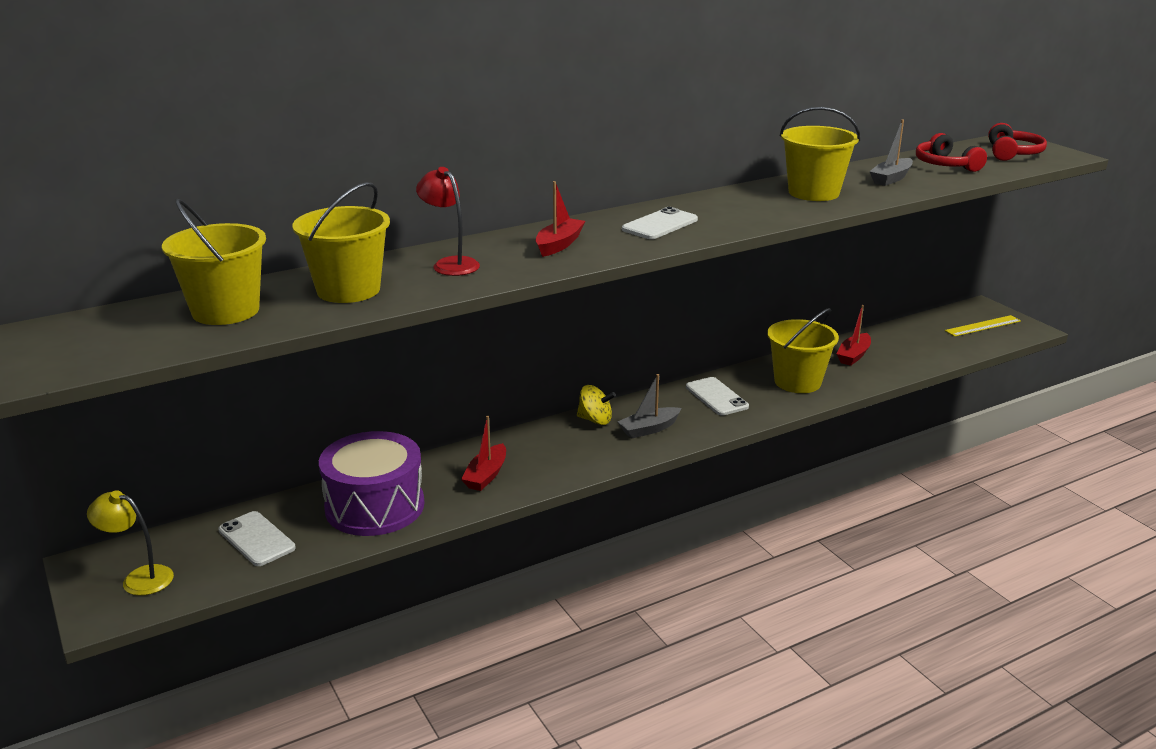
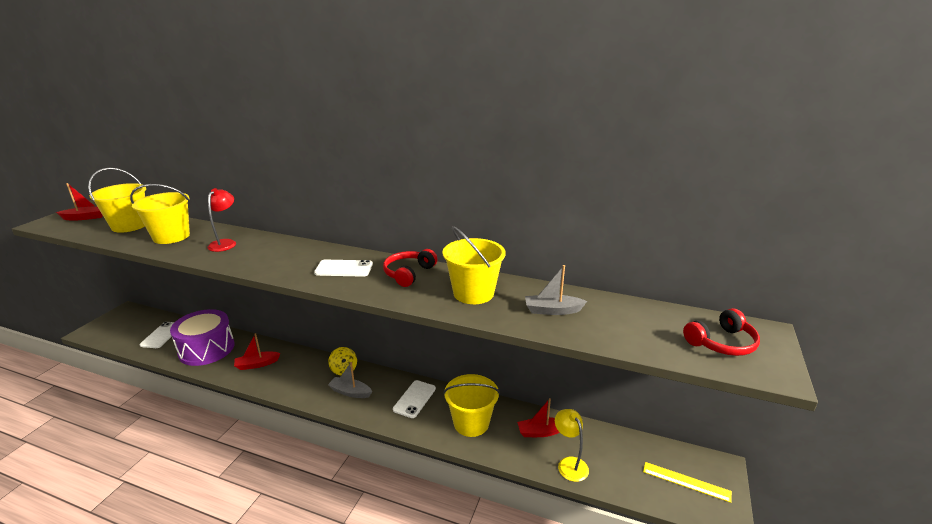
camera: 50 degrees right, 0 degrees up
(139, 578) = (119, 326): yellow lamp -> yellow lamp (569, 464)
(559, 245) = (279, 256): red boat -> red boat (85, 217)
(945, 165) = (628, 322): red headphones -> red headphones (409, 273)

